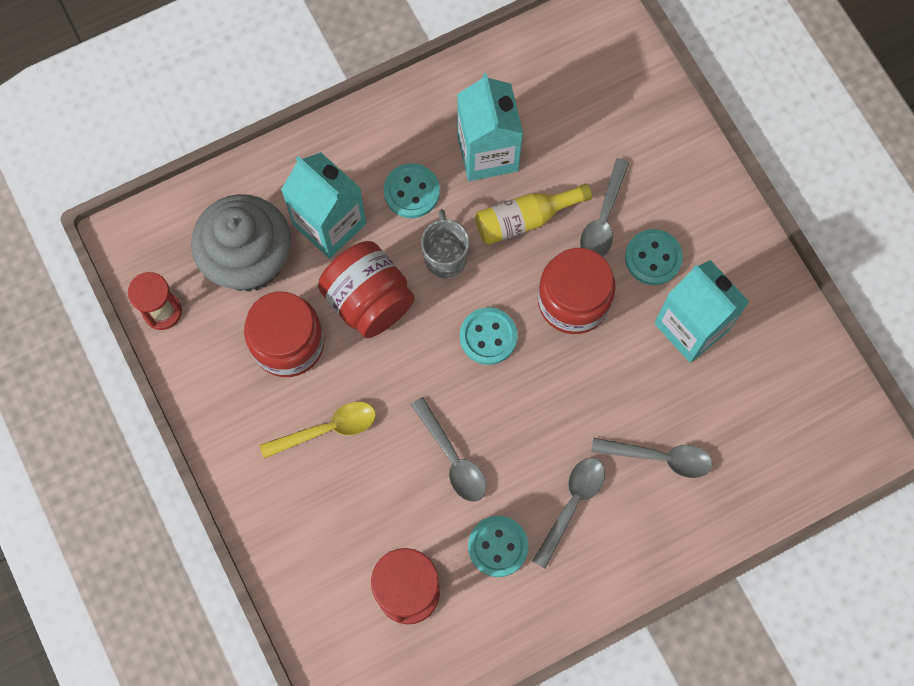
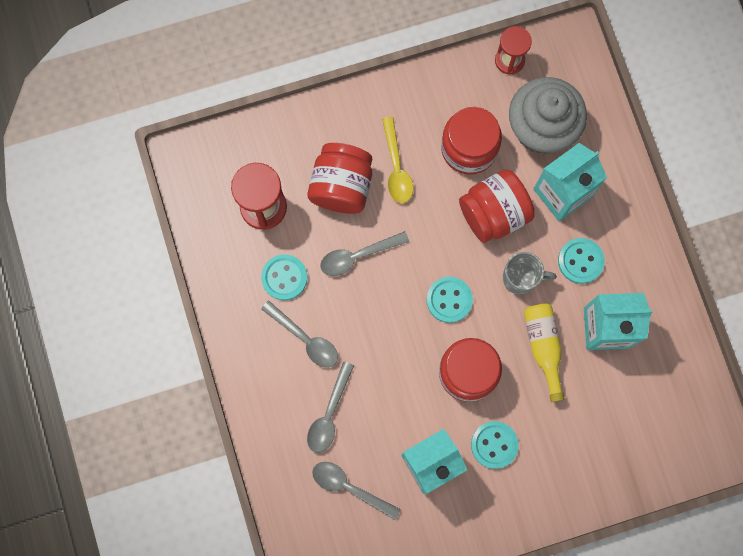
camera: 100 degrees right, 5 degrees up
(364, 495) = (341, 186): none -> red jar
(603, 218) = (534, 411): grey spoon -> grey spoon (349, 487)

